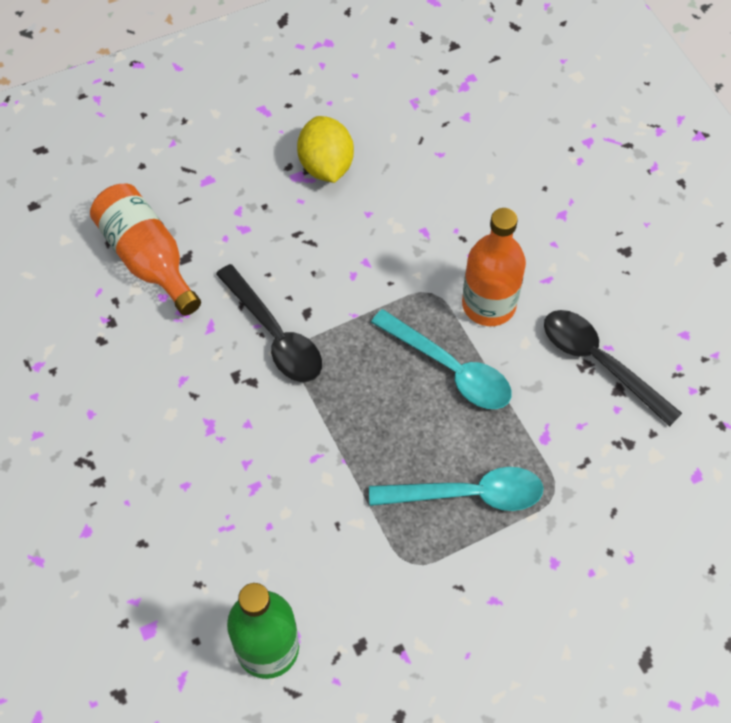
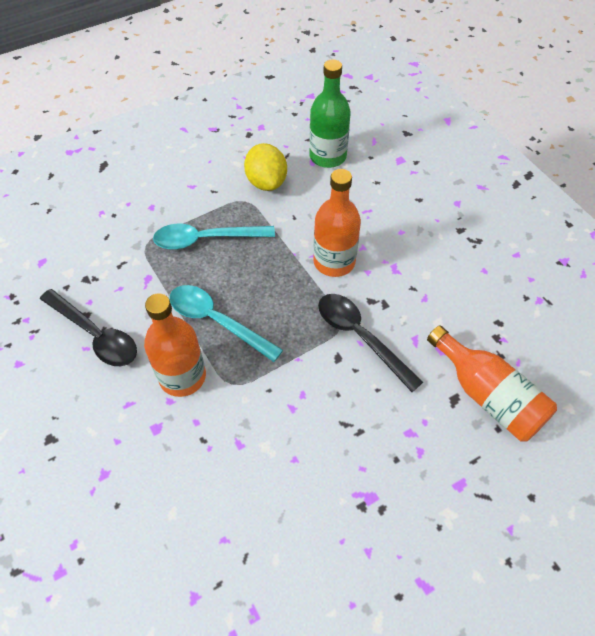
camera: 175 degrees right, 5 degrees down
(290, 443) = (334, 262): none -> orange bottle
(326, 166) = (343, 513): yellow lemon -> yellow lemon (266, 182)

